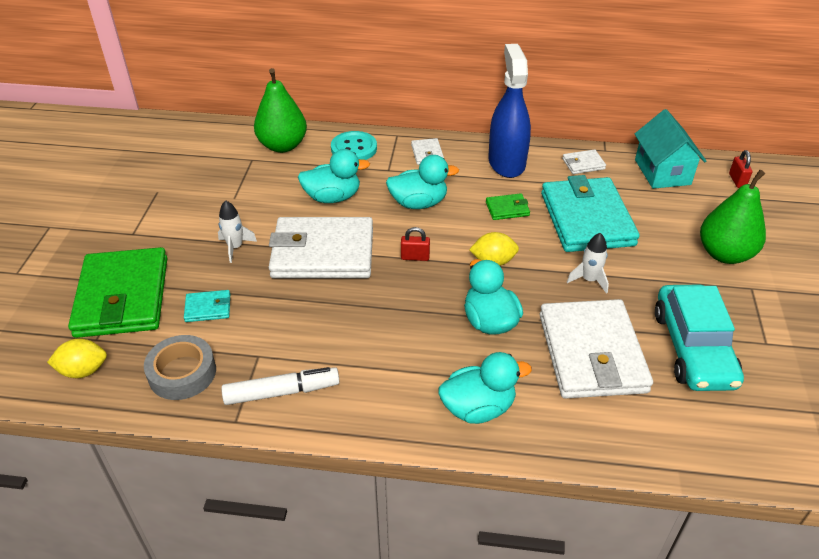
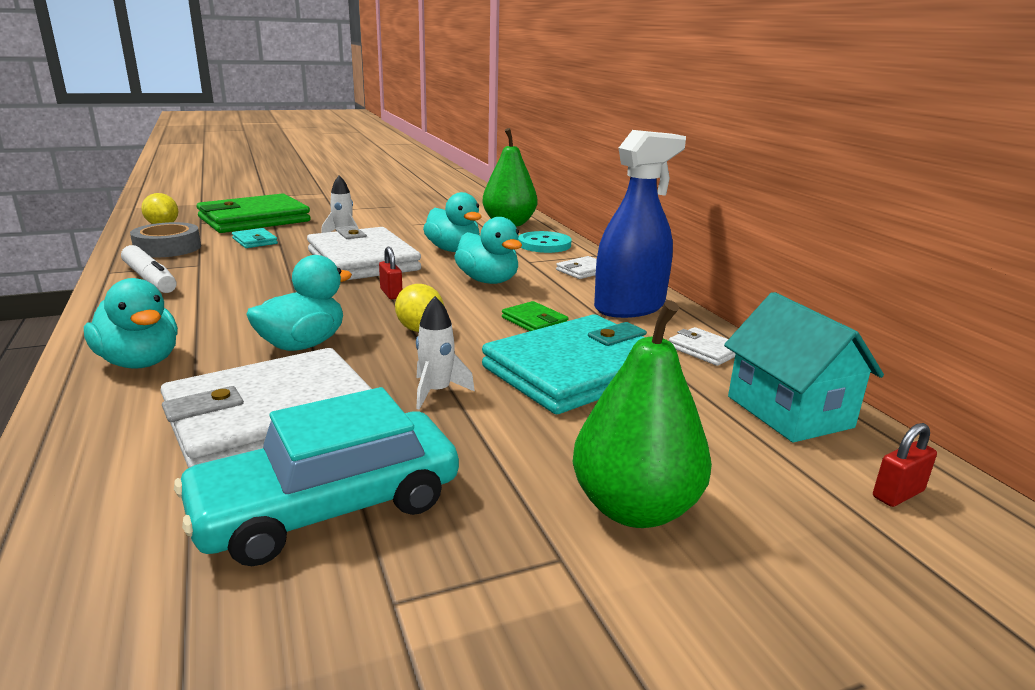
camera: 60 degrees right, 20 degrees down
(662, 172) = (789, 412): turquoise house -> turquoise house turned 75 degrees counterclockwise

